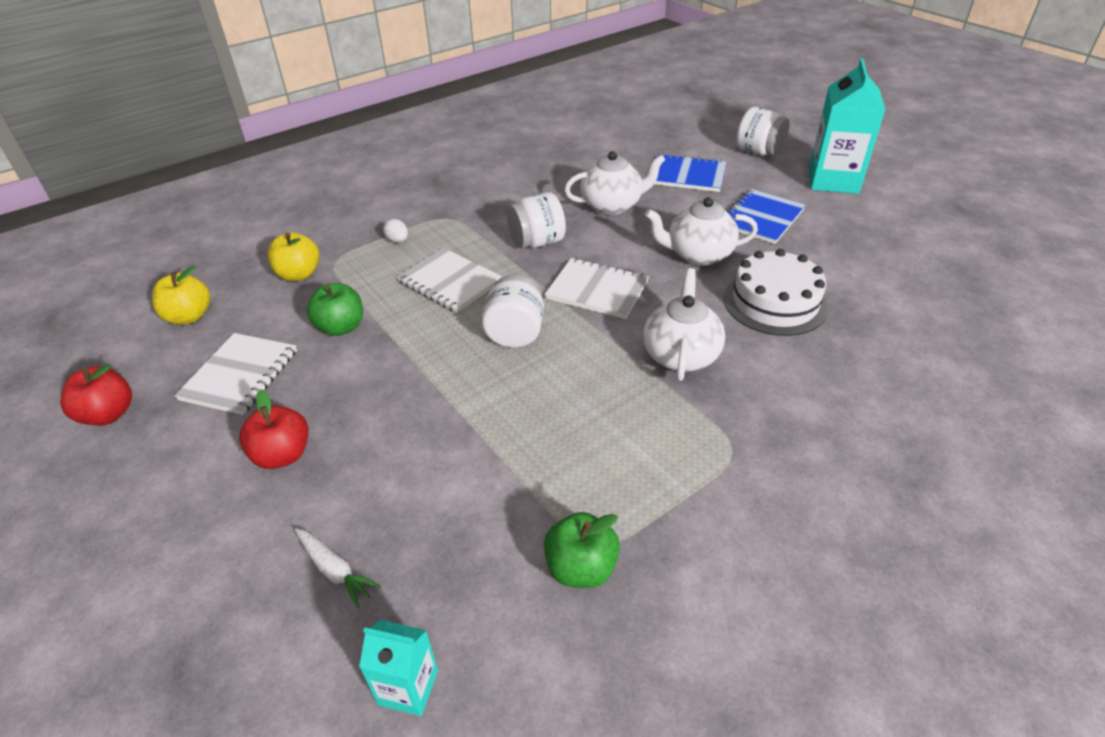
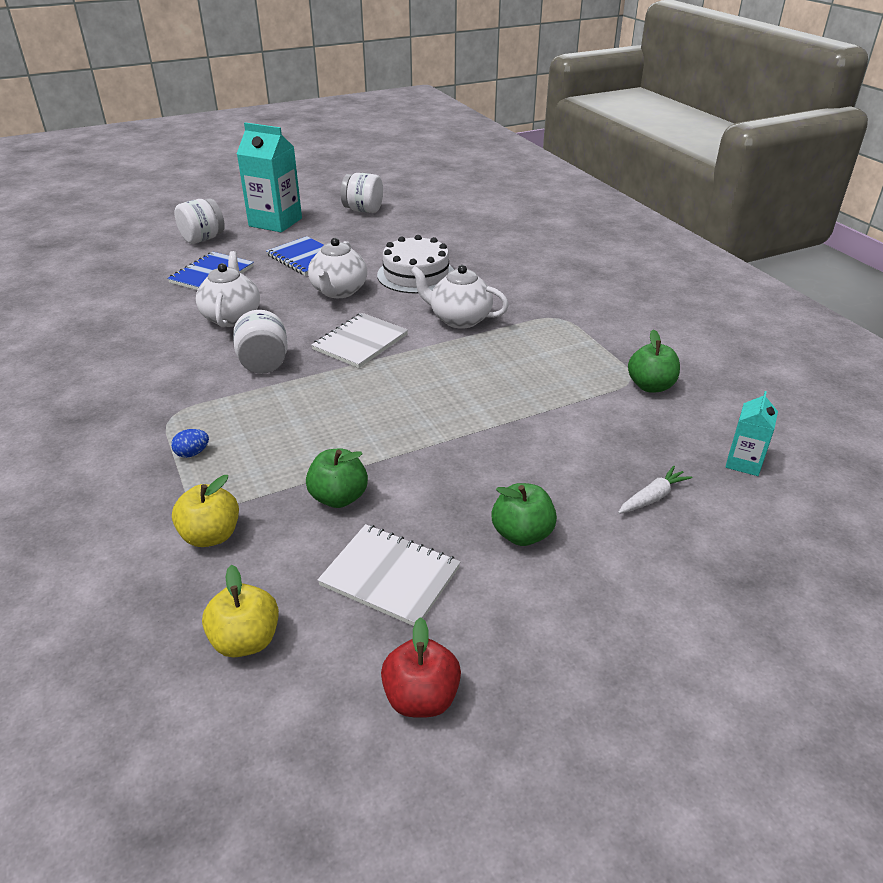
camera: 80 degrees left, 5 degrees down
(282, 455) = (522, 534): red apple -> green apple
(398, 240) = (192, 453): white egg -> blue egg
(450, 282) = (299, 420): white notebook -> none
(515, 333) = (399, 389): white jar -> white jar (363, 210)

